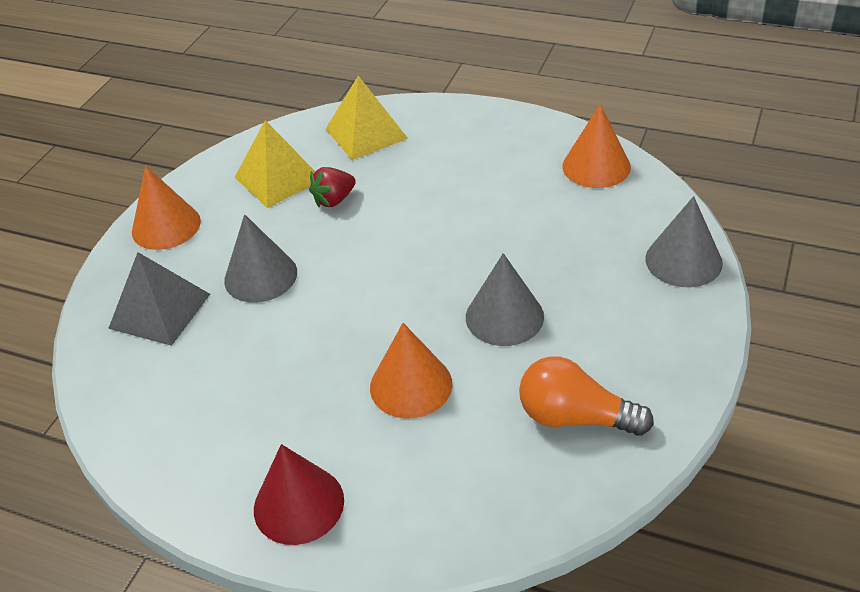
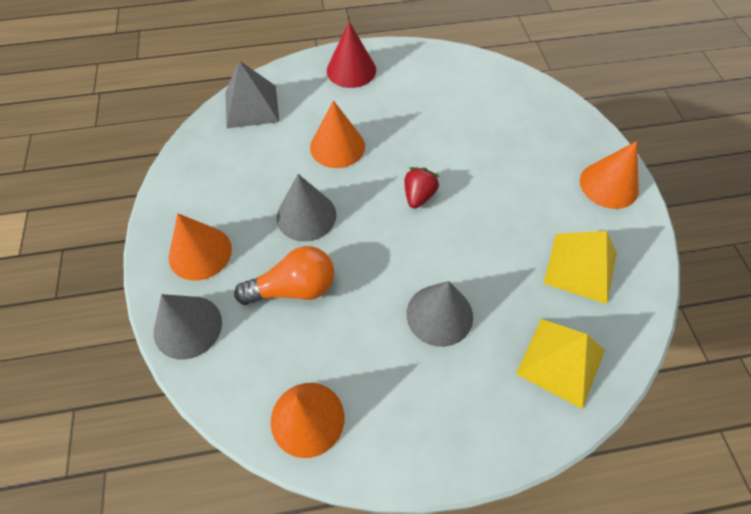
camera: 145 degrees right, 15 degrees up
(159, 311) = (534, 127): grey pyramid -> grey pyramid (251, 106)
(260, 276) = (498, 176): grey cone -> grey cone (439, 315)
(334, 200) = (512, 265): red strawberry -> red strawberry (418, 196)
(575, 417) = (226, 167): orange light bulb -> orange light bulb (294, 288)
(648, 324) = (200, 252): none -> orange cone

